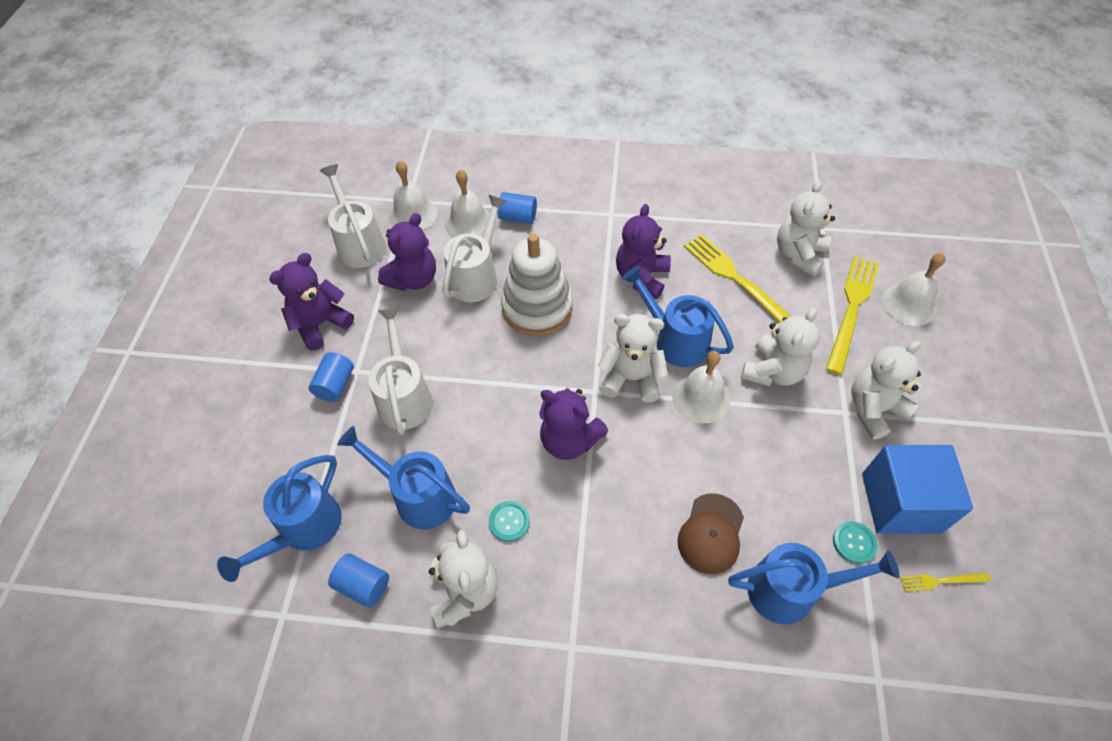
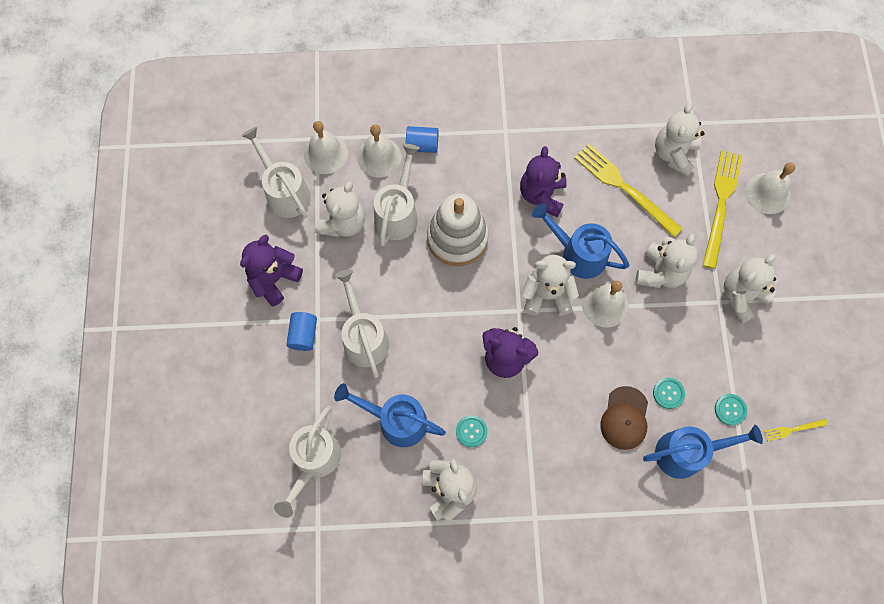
camera: 10 degrees left, 15 degrees up
(303, 530) = (314, 462): blue watering can -> white watering can
(363, 585) = (372, 497): blue cylinder -> none
(413, 279) = (343, 223): purple teddy bear -> white teddy bear
(772, 511) = (668, 393): none -> turquoise button
(900, 502) = (763, 372): blue cube -> none

